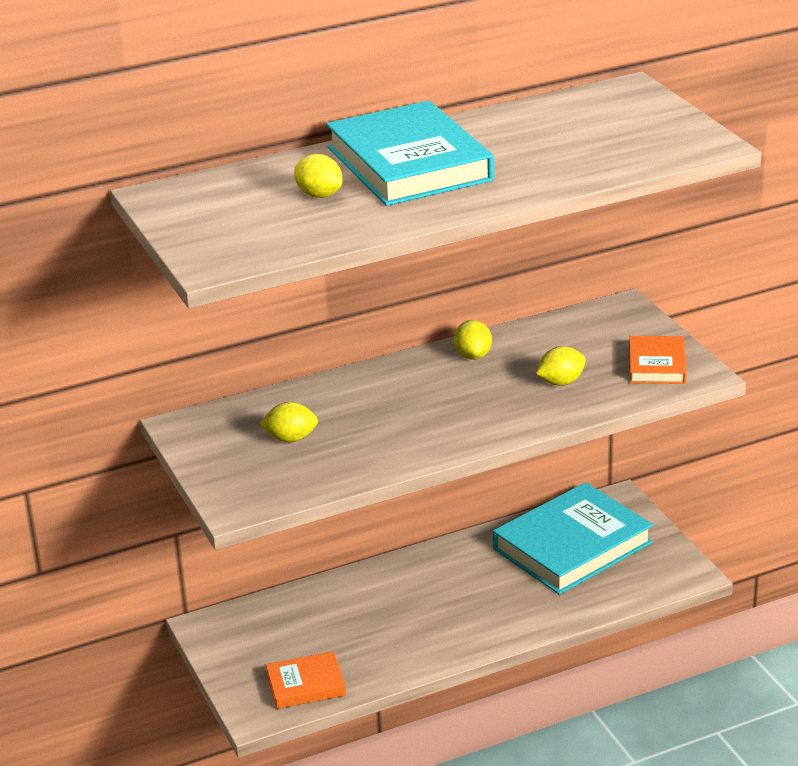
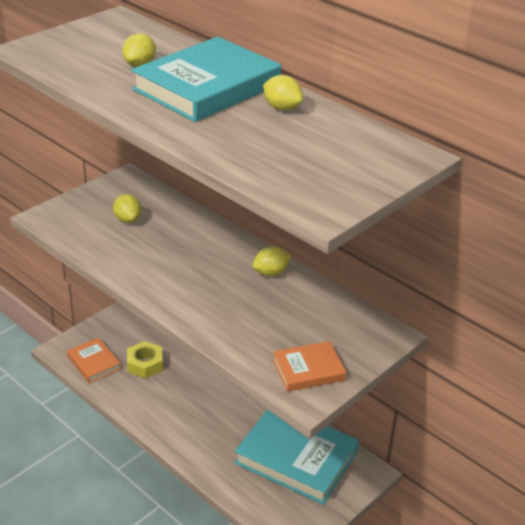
camera: 65 degrees right, 5 degrees up
(337, 637) = (145, 364): none -> yellow nut
(561, 382) = (255, 322): yellow lemon -> yellow lemon (282, 108)

